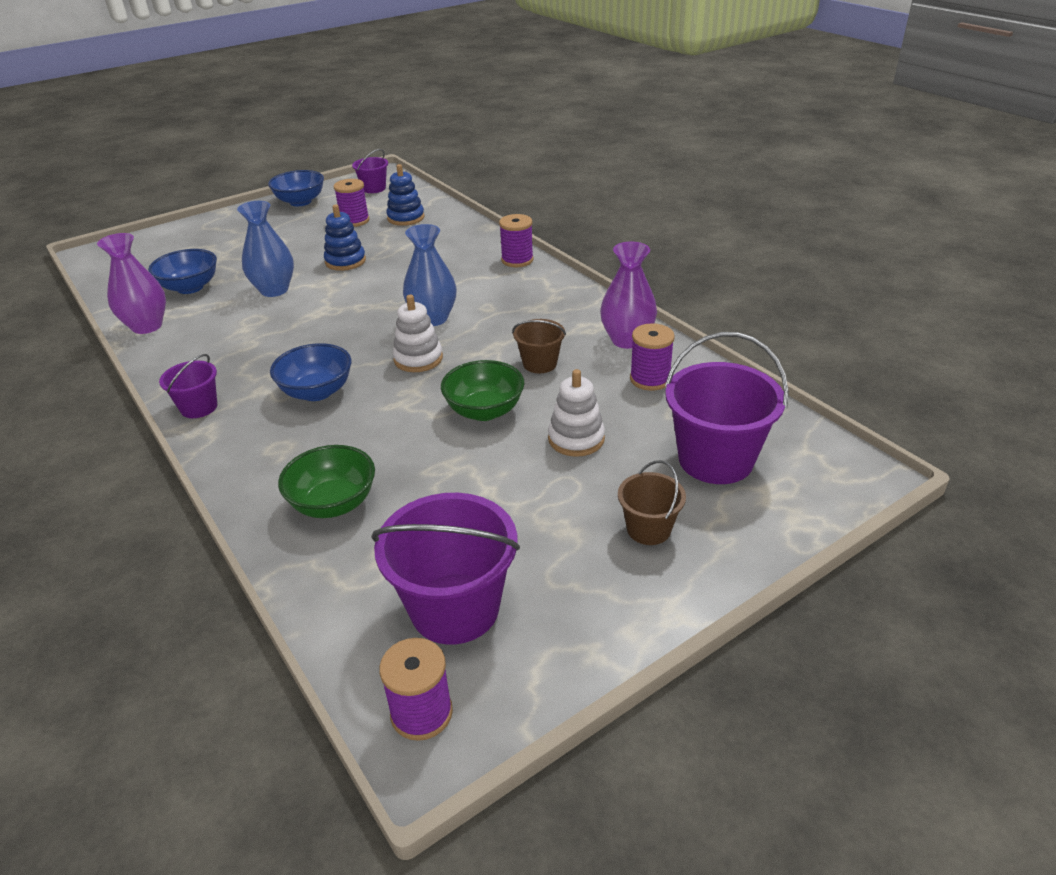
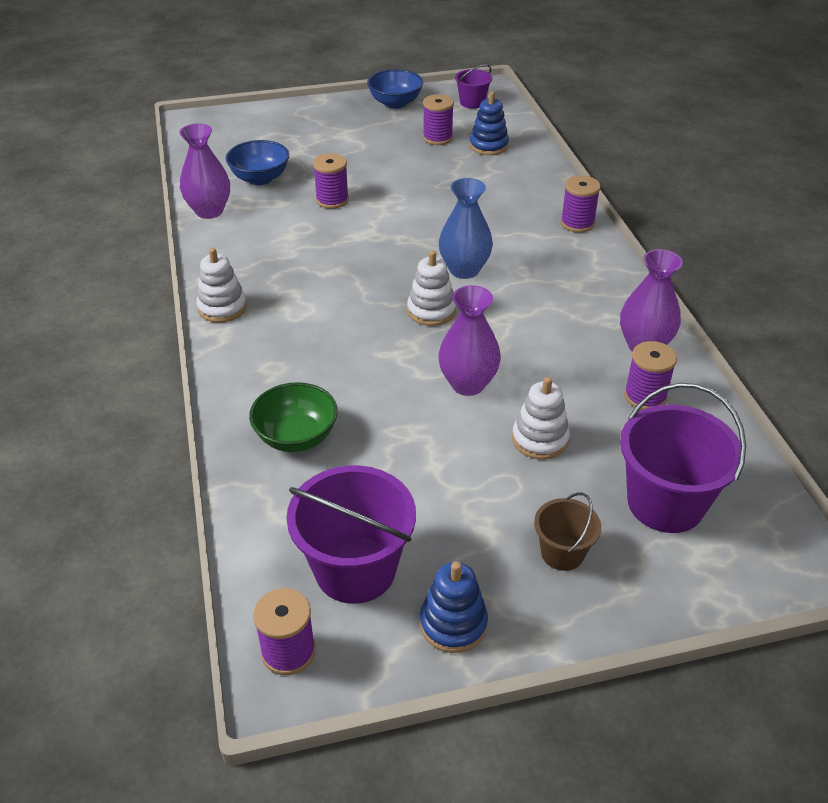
camera: 20 degrees right, 5 degrees up
(199, 407) = (222, 308): purple bucket -> white stacking toy
(274, 290) = (332, 200): blue vase -> purple spool
(317, 392) = (327, 320): blue bowl -> none
(345, 261) = (409, 183): blue stacking toy -> blue stacking toy (453, 624)
(484, 411) = (468, 384): green bowl -> purple vase
(540, 363) = (544, 348): brown bucket -> none

